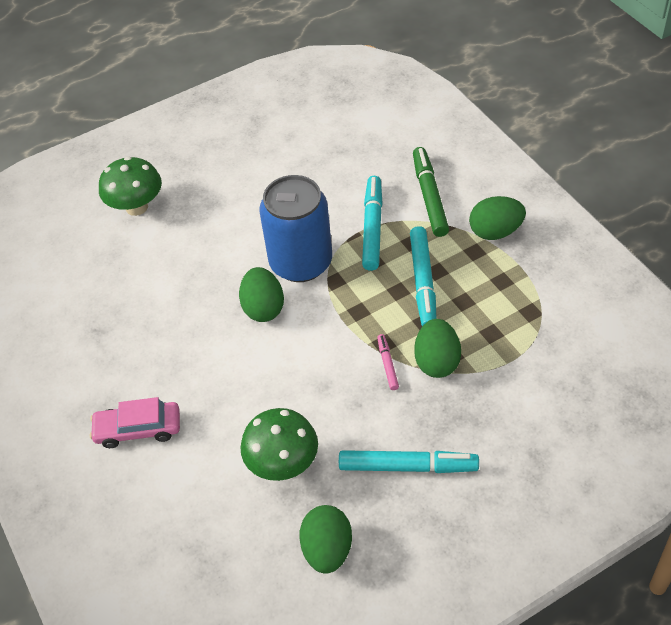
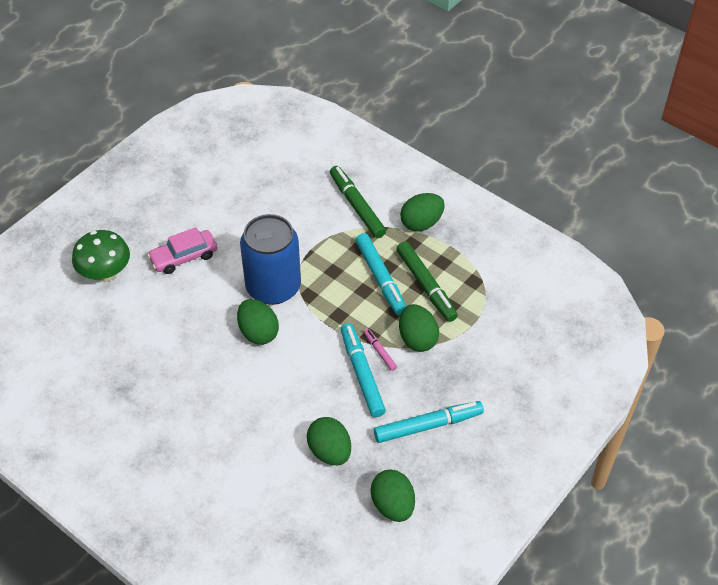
camera: 25 degrees left, 0 degrees up
(138, 429) = (197, 459): pink car -> pink car (184, 257)
(283, 463) = (330, 451): green mushroom -> green egg
(373, 227) = (321, 243): turquoise marker -> turquoise marker (362, 374)
(472, 303) = (426, 286): none -> green marker

